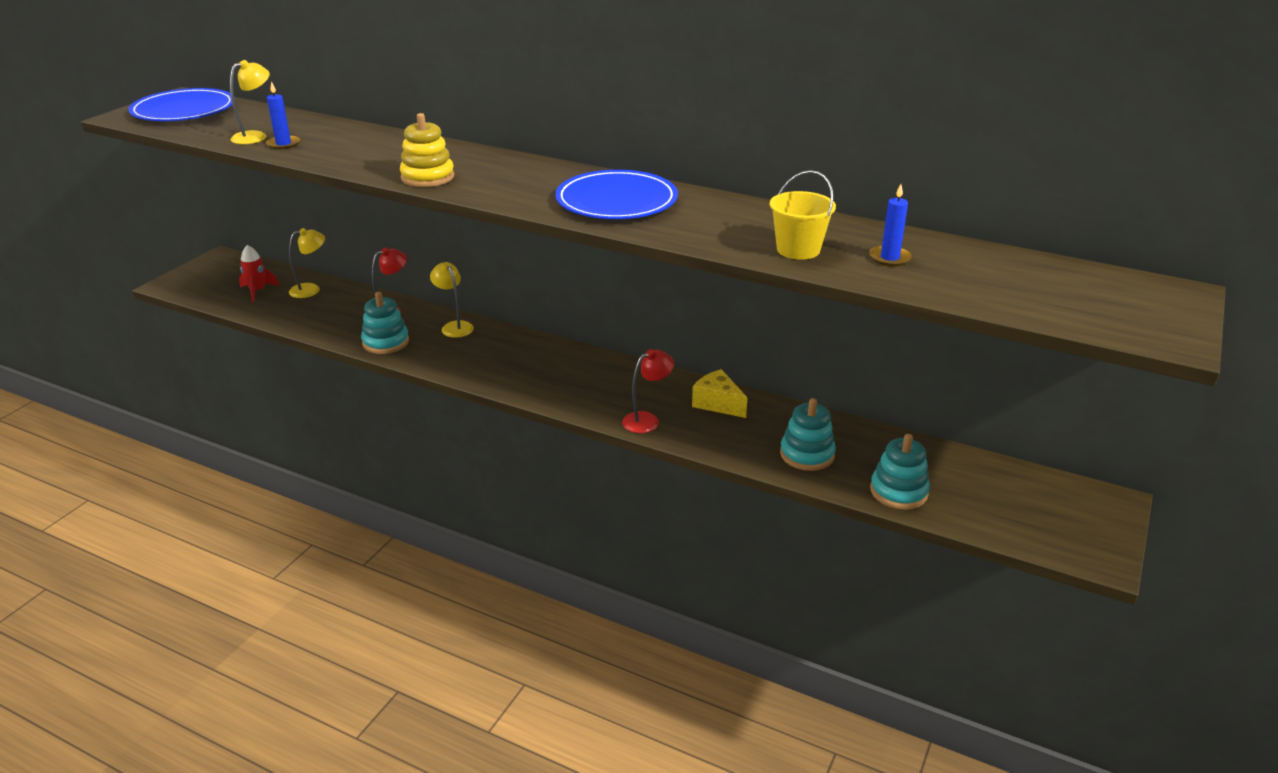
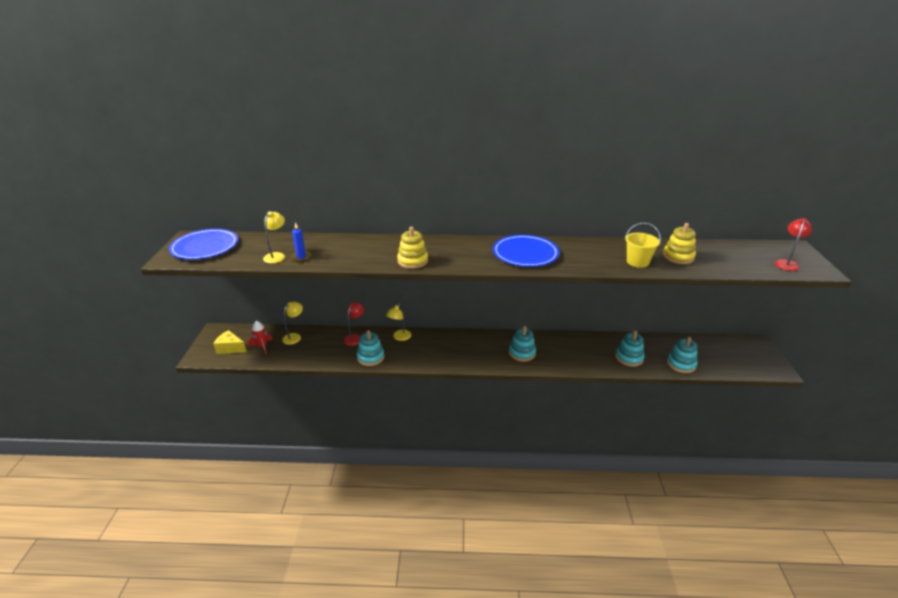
camera: 25 degrees left, 0 degrees up
(454, 326) = (399, 337): yellow lamp -> yellow lamp turned 90 degrees counterclockwise
(623, 397) = (522, 353): none -> turquoise stacking toy
(647, 420) = (545, 362): red lamp -> red lamp (787, 263)
(718, 403) = (567, 343): yellow cheese -> yellow cheese (230, 348)
(889, 258) = (678, 257): blue candle -> yellow stacking toy

